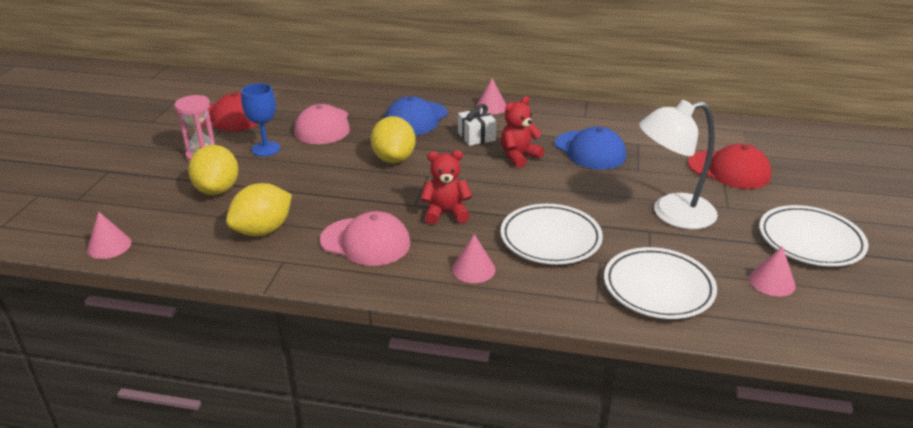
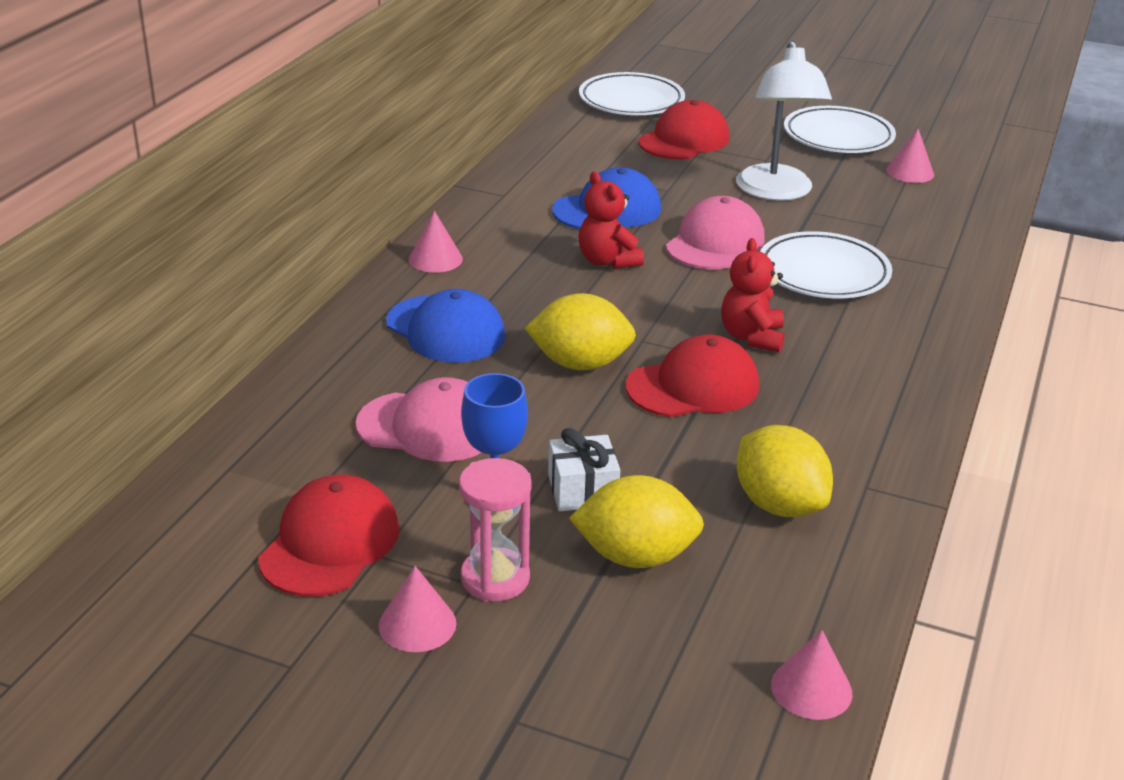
camera: 80 degrees left, 0 degrees up
(365, 242) = (819, 409): pink cap -> pink cap (715, 242)
(380, 196) = (693, 386): none -> red cap
(473, 269) = (887, 334): pink cone -> pink cone (417, 624)
(476, 136) = (532, 284): white gift -> white gift (582, 490)
(658, 288) = (922, 230): white plate -> white plate (631, 101)

